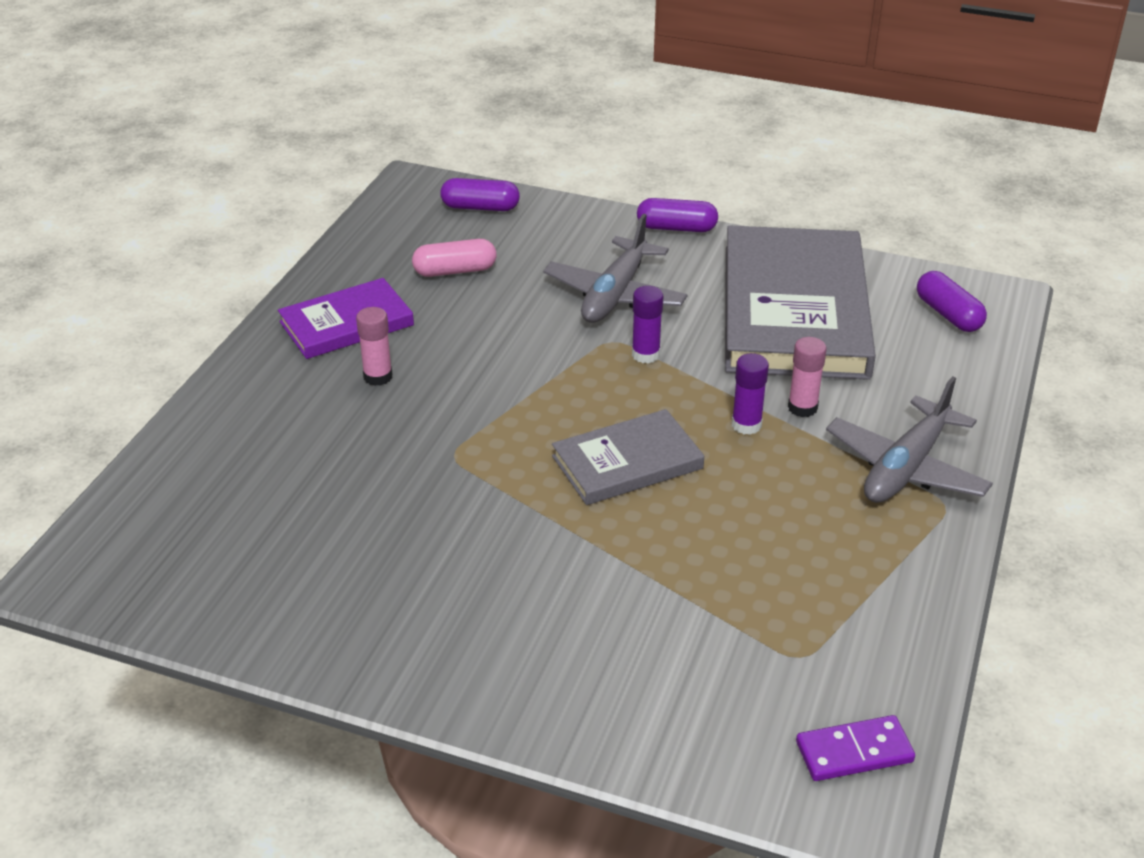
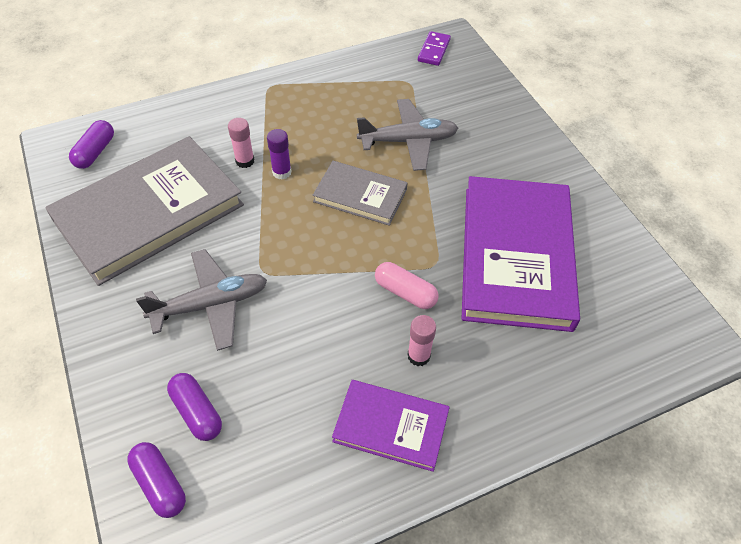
camera: 135 degrees left, 15 degrees up
(370, 523) = (516, 256): none -> purple book
(455, 271) = (266, 419): pink capsule -> pink capsule (405, 292)
(645, 355) = (261, 247): purple glue stick -> none
(676, 228) = (89, 331): purple capsule -> purple capsule (197, 412)
(854, 752) = (434, 50): purple domino -> purple domino turned 75 degrees clockwise
(906, 468) = (256, 107): grey plane -> grey plane (408, 141)

